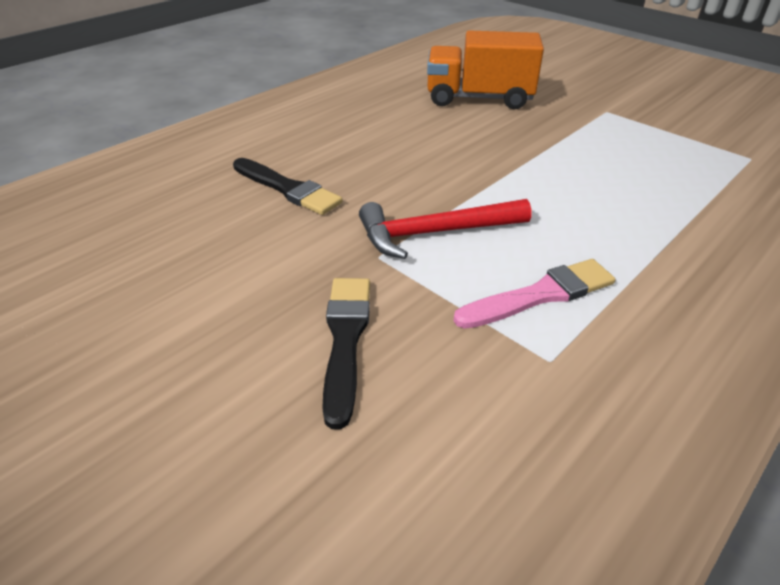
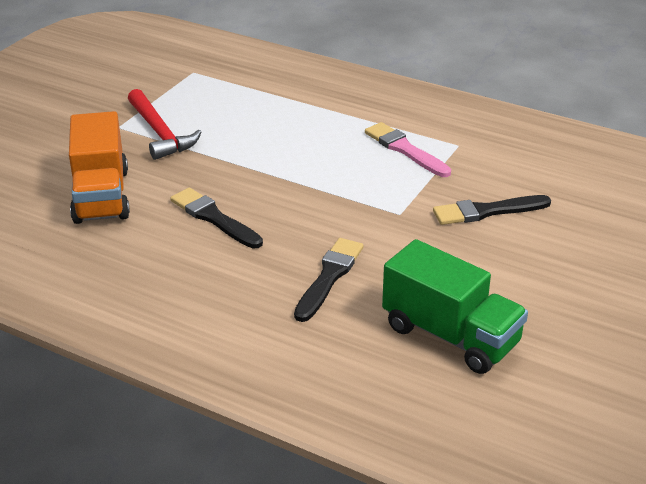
camera: 105 degrees left, 5 degrees down
(136, 244) = (450, 336): none -> green truck
(422, 142) = (214, 218): none -> black brush
(435, 233) = (359, 193): red hammer -> red hammer (160, 133)

